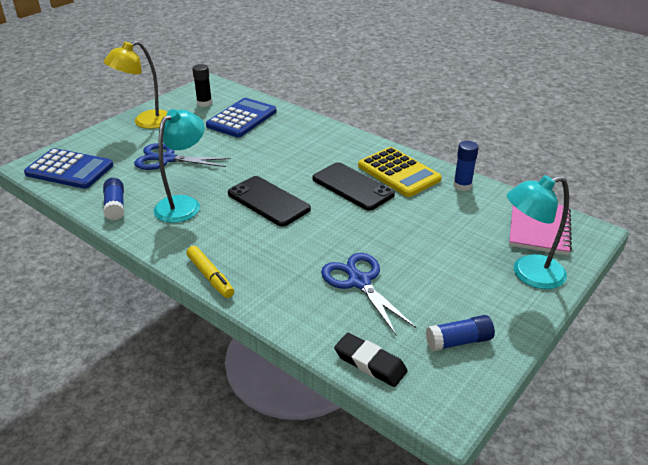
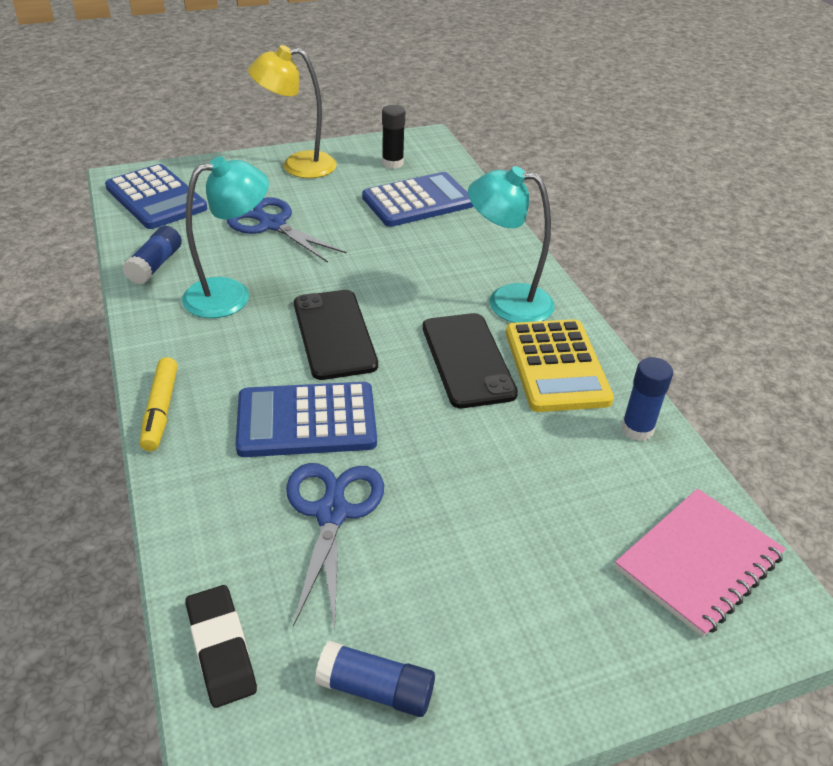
camera: 30 degrees right, 5 degrees up
(300, 247) = (306, 421): none -> blue calculator
(528, 274) = (600, 636): turquoise lamp -> turquoise lamp (506, 301)

